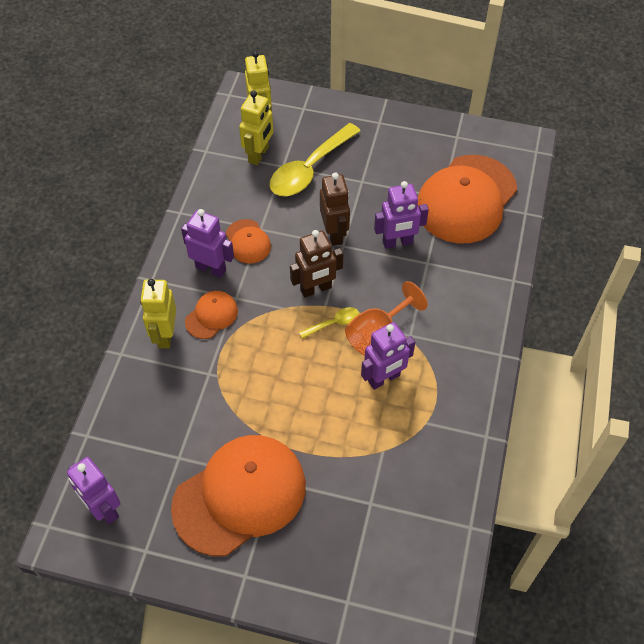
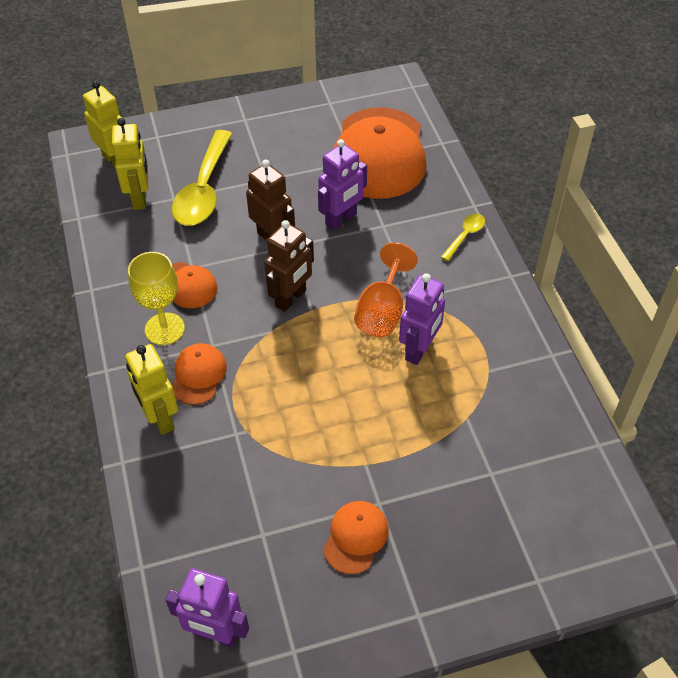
camera: 30 degrees left, 5 degrees down
(211, 268) = (164, 329): purple robot -> yellow goblet
(240, 495) = (355, 537): orange cap -> orange cap, size x0.46
(334, 323) = (332, 322): yellow spoon -> yellow spoon (465, 236)

